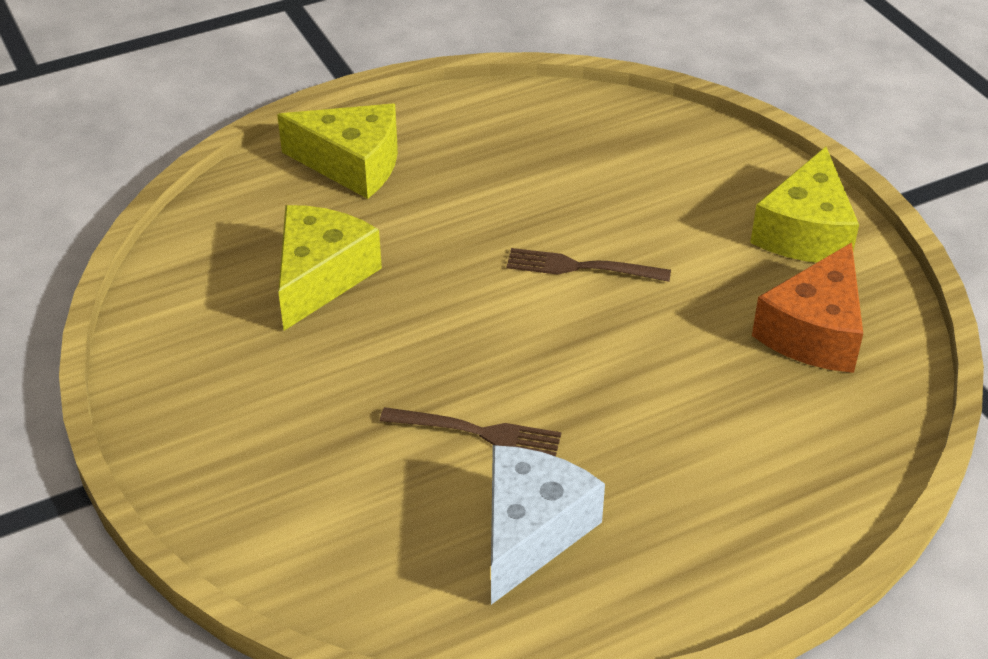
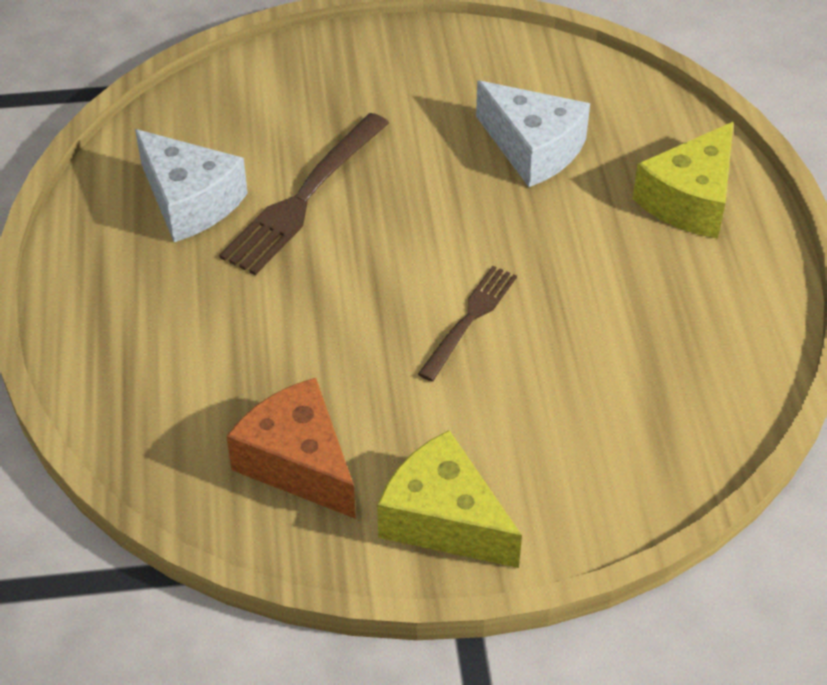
camera: 110 degrees right, 5 degrees up
(320, 277) = (533, 148): yellow cheese -> white cheese
(479, 432) = (303, 199): brown fork -> brown fork, size x1.62

